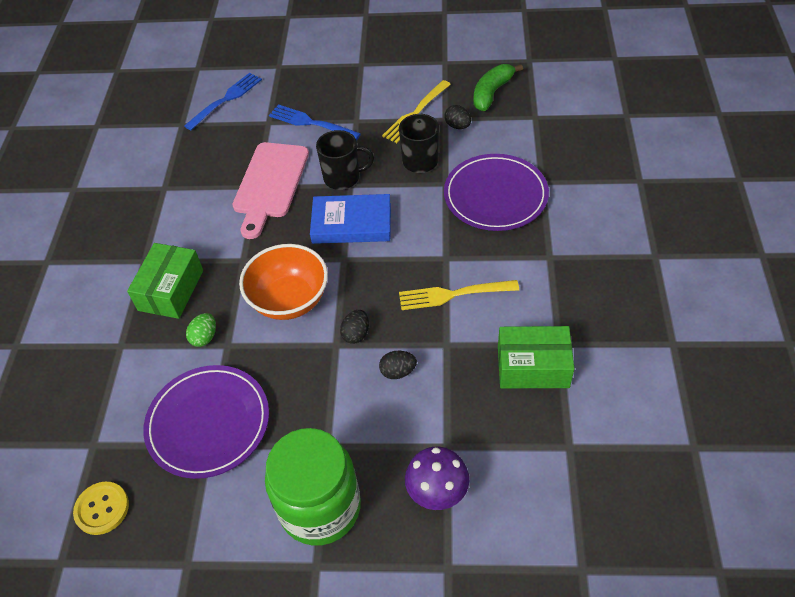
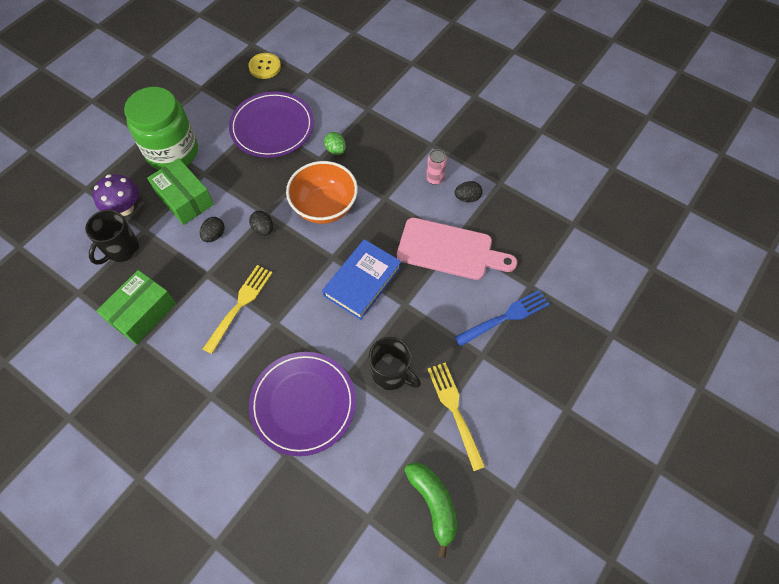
camera: 120 degrees right, 10 degrees up
(171, 290) = (391, 148): green box -> green box (185, 199)
(190, 235) = (435, 178): none -> pink can
(225, 100) = (586, 268): blue fork -> none
(270, 184) = (450, 250): pink cutting board -> pink cutting board turned 150 degrees clockwise
(343, 178) = (417, 303): black mug -> black mug (121, 249)
(457, 126) = (410, 435): black egg -> black egg (467, 198)

